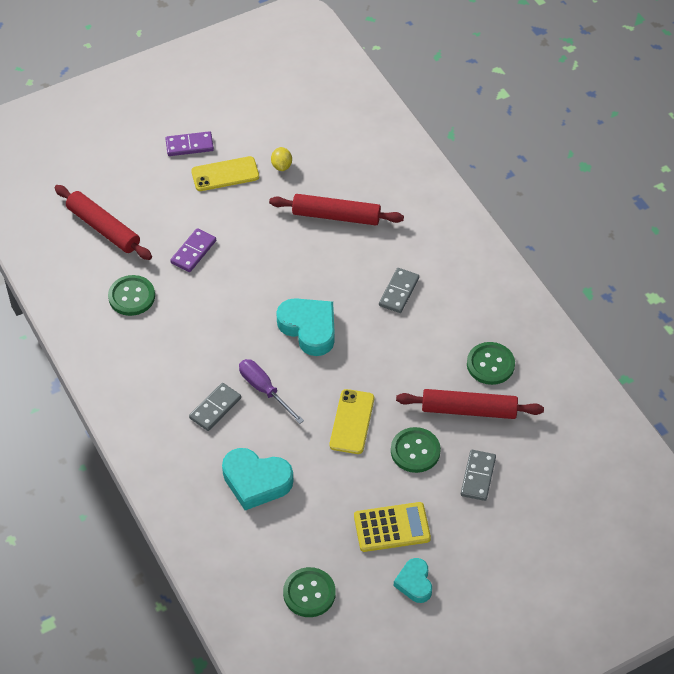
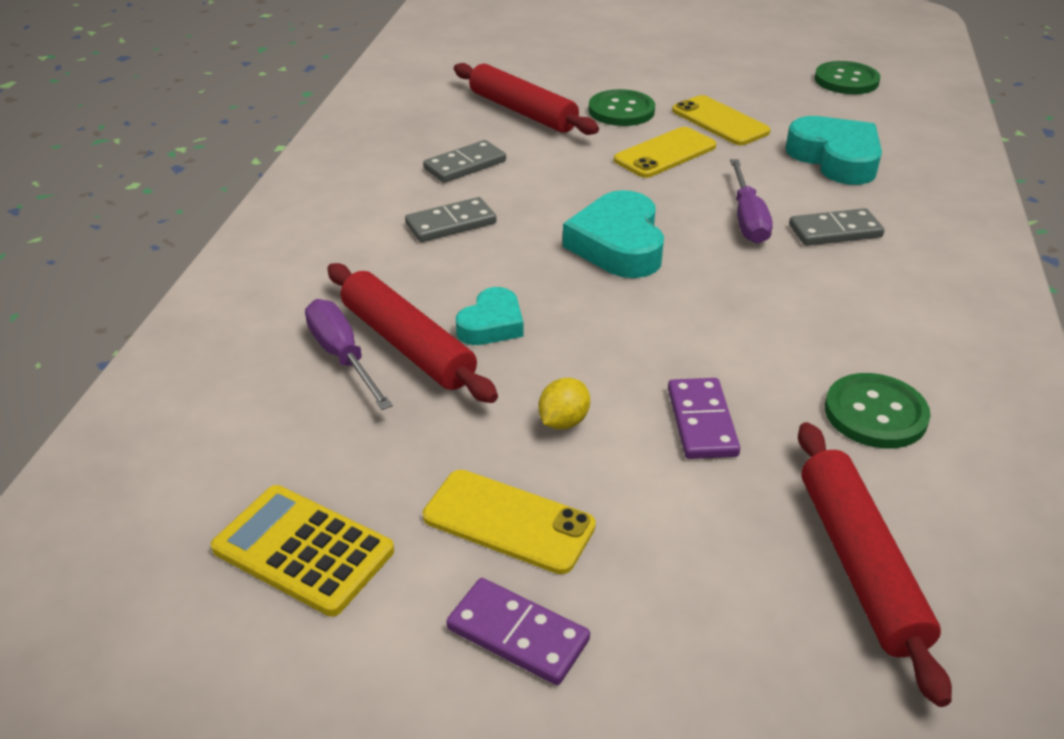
camera: 140 degrees left, 15 degrees down
(193, 252) = (702, 422): purple domino -> purple domino turned 75 degrees counterclockwise
(281, 166) = (389, 471): yellow lemon -> yellow lemon (563, 421)
(349, 479) = (720, 121): none -> yellow phone
(353, 195) = (342, 356): none -> purple screwdriver
(392, 527) = (712, 82): yellow calculator -> yellow calculator (303, 550)
(414, 583) = (730, 52): turquoise heart -> turquoise heart (491, 324)
(478, 476) = (581, 76): grey domino -> grey domino (465, 165)
(490, 364) = (447, 128): green button -> none

